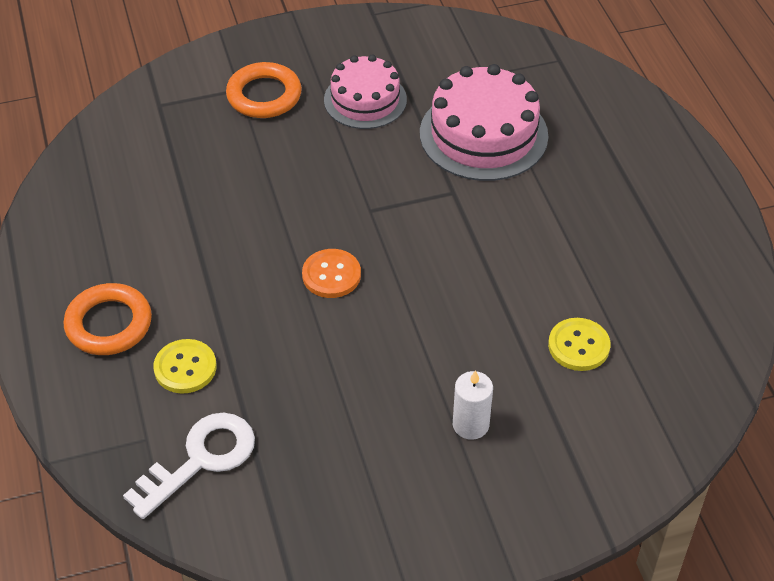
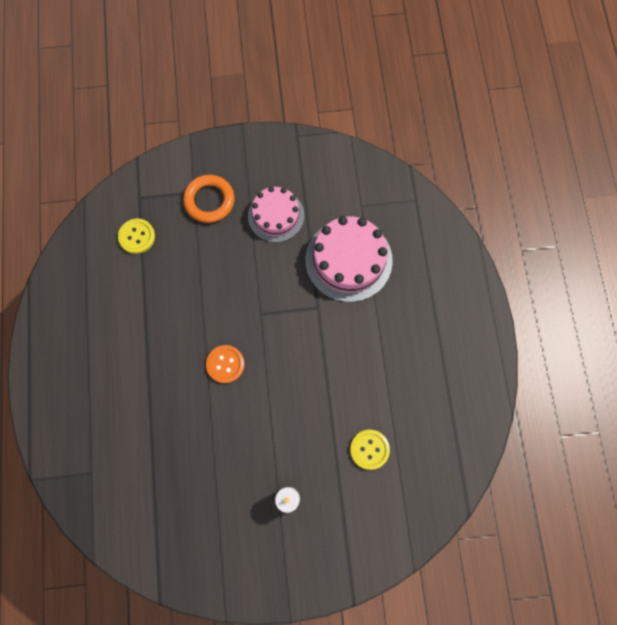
camera: 10 degrees right, 25 degrees up
(109, 324) = (80, 380): orange ring -> none
(185, 368) = (122, 423): yellow button -> yellow button (137, 236)
(201, 459) = (120, 494): white key -> none

